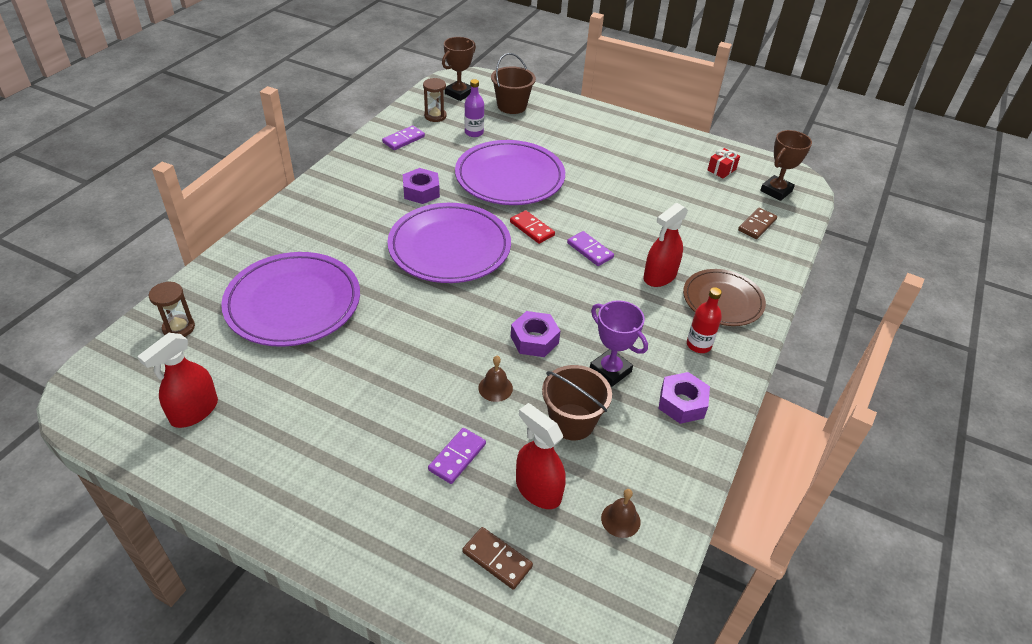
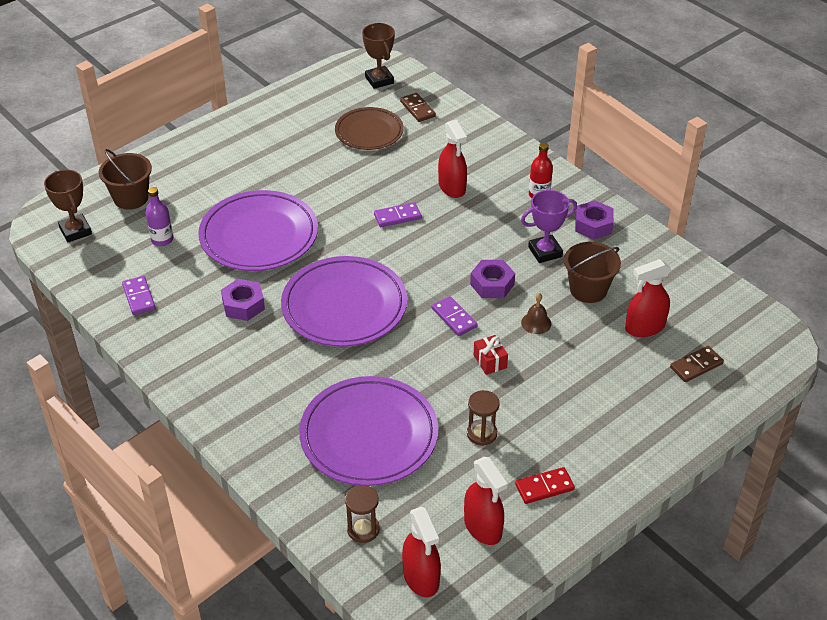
camera: 65 degrees left, 0 degrees up
(126, 381) = (421, 577): none -> red spray bottle
(435, 116) = (109, 261): brown hourglass -> brown hourglass (481, 433)
(457, 457) = (598, 364): purple domino -> purple domino (454, 318)
(532, 229) = (347, 244): red domino -> red domino (544, 487)
(620, 520) = (684, 293): brown bell -> none
(721, 170) = (331, 98): red gift -> red gift (490, 361)
(722, 300) = (497, 163): brown plate -> brown plate (369, 132)

